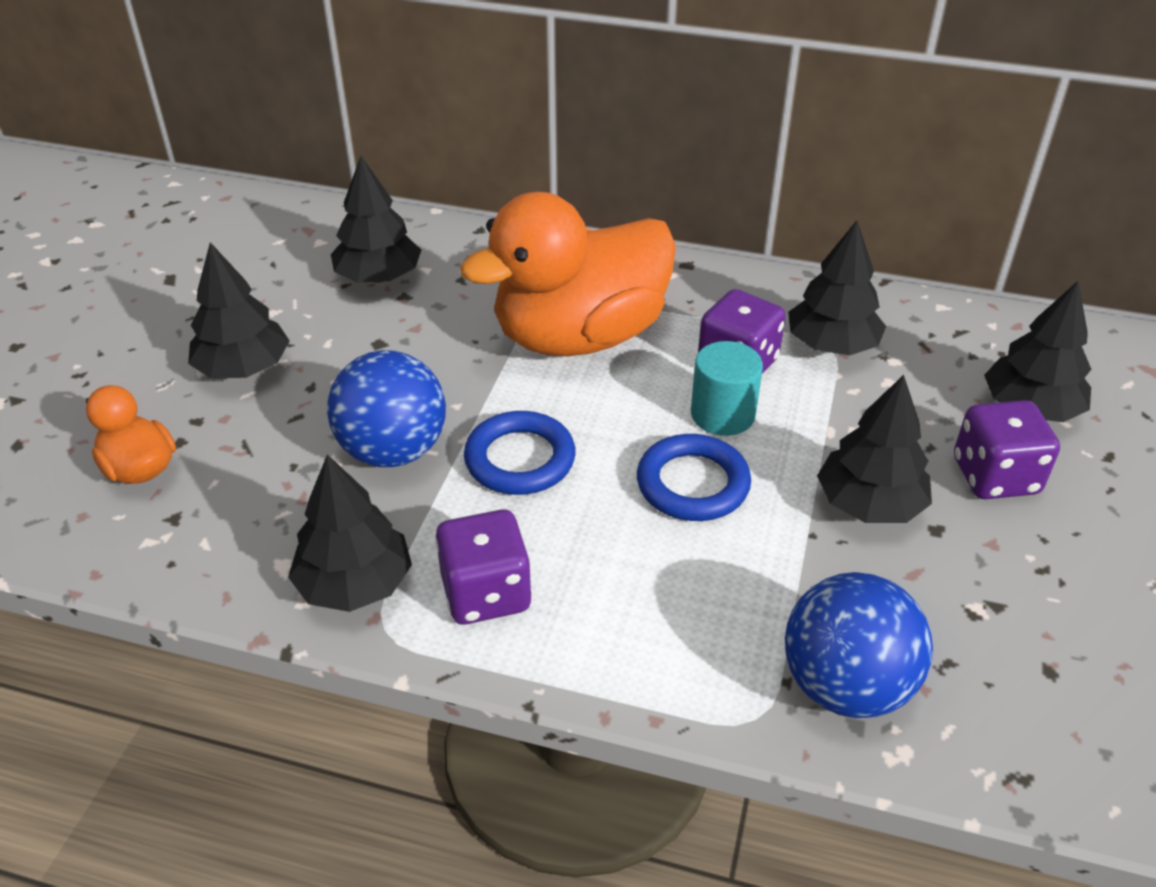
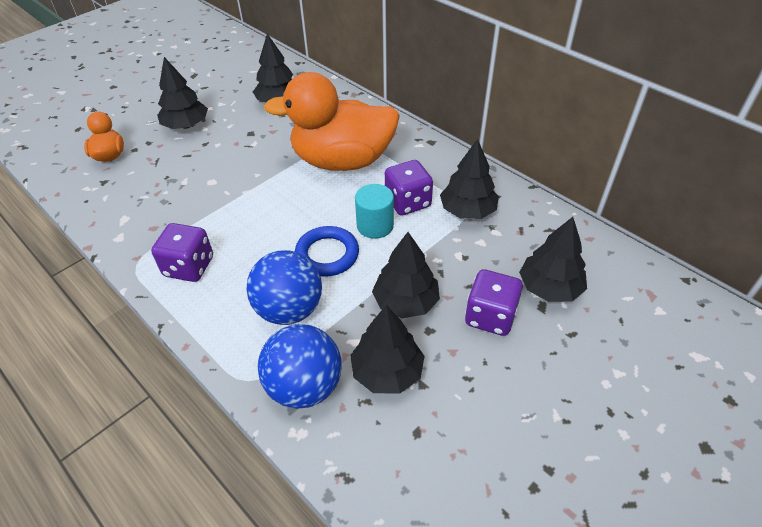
camera: 30 degrees right, 5 degrees up
(355, 584) = (142, 239): black tree -> black tree (387, 371)
(393, 451) = (211, 185): blue ball -> blue ball (289, 309)
(520, 459) = (260, 211): blue ring -> none

